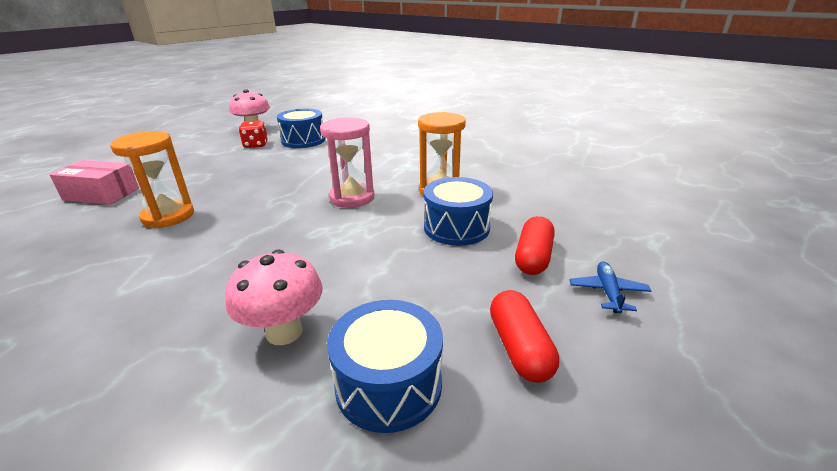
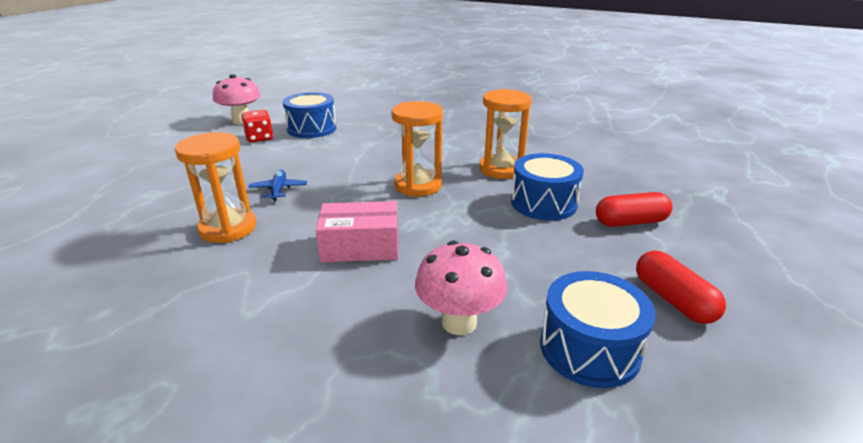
camera: 15 degrees left, 0 degrees up
(101, 194) = (117, 213): pink box -> pink box (360, 246)
(352, 198) = (418, 185): pink hourglass -> orange hourglass
(533, 257) = (630, 222): red capsule -> red capsule turned 75 degrees clockwise
(608, 292) = (710, 243): blue plane -> blue plane (278, 190)

